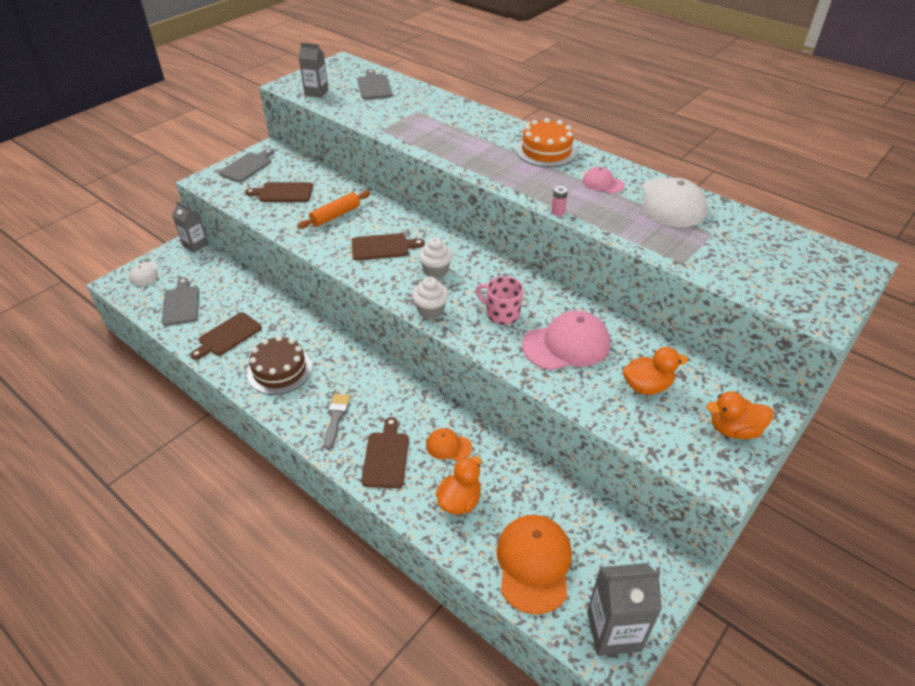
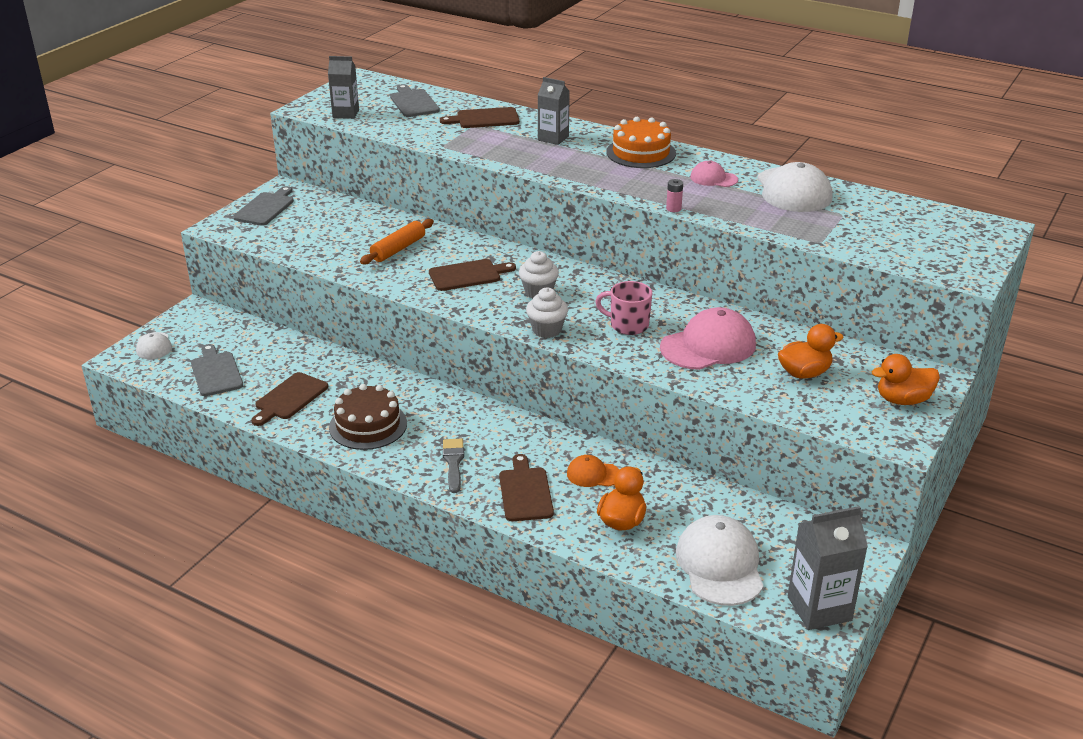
camera: 10 degrees left, 10 degrees down
(195, 245) = (207, 309): grey carton -> grey carton (553, 138)
(283, 193) = (323, 231): brown cutting board -> brown cutting board (484, 119)
(533, 564) = (720, 565): orange cap -> white cap

